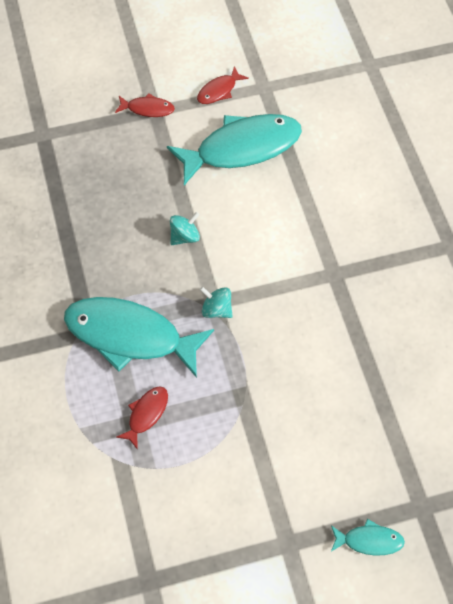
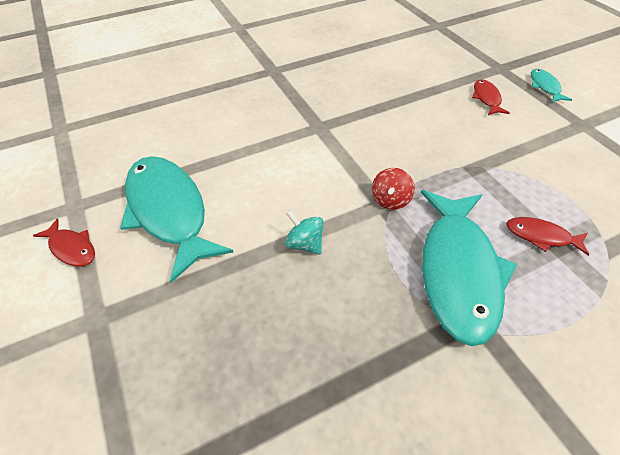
camera: 100 degrees left, 10 degrees down
(147, 109) = (91, 328): red fish -> red fish (486, 98)
(216, 310) = (390, 200): turquoise spinning top -> red spinning top

